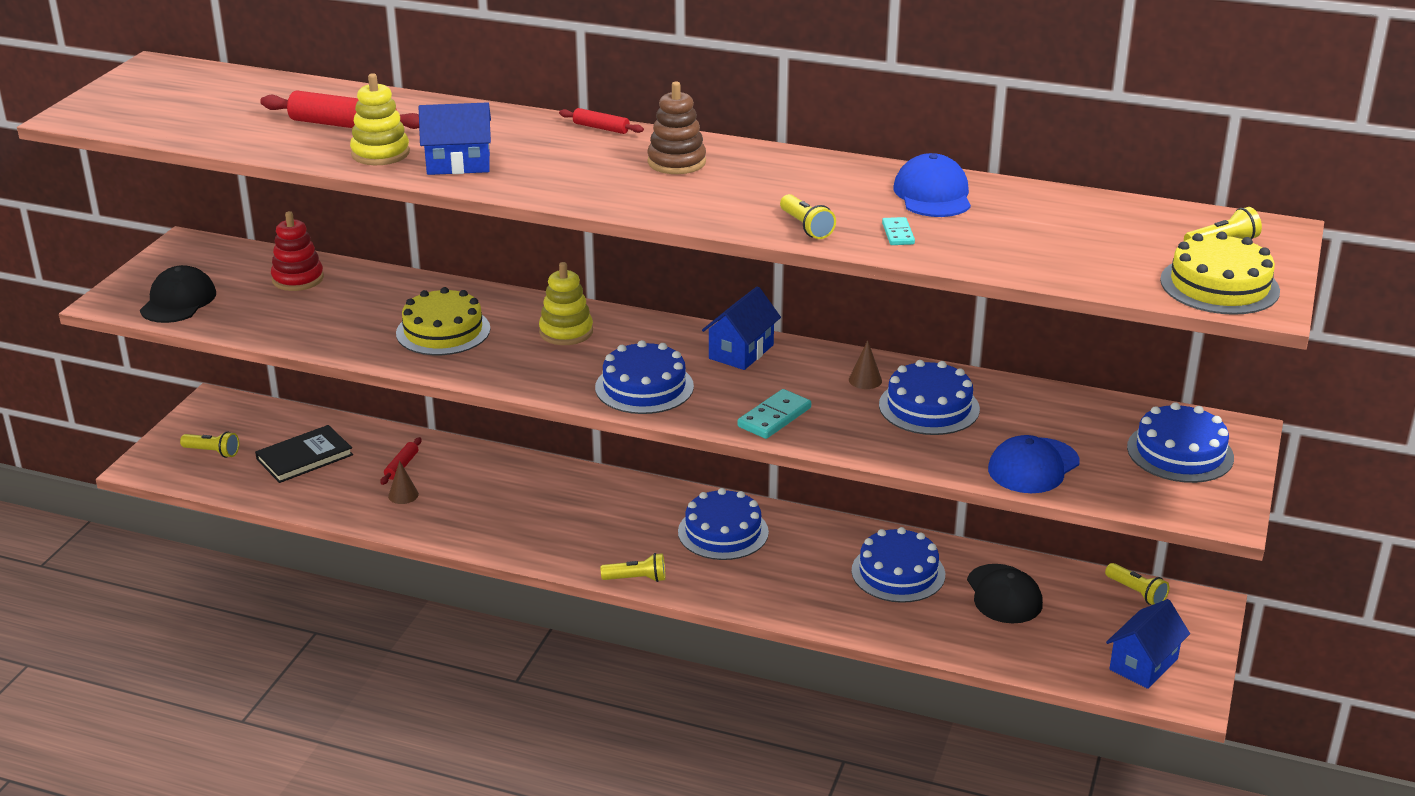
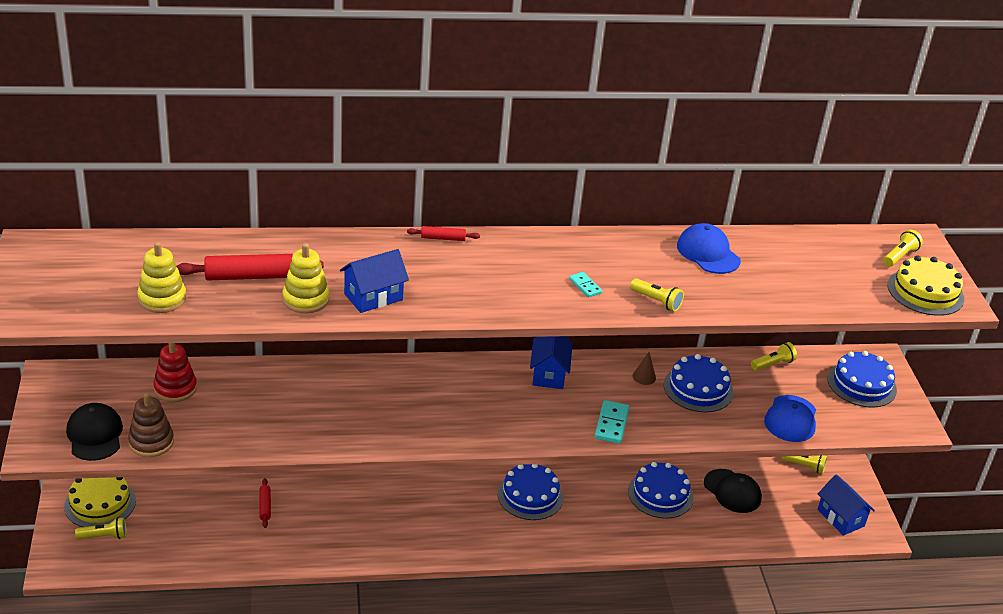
camera: 30 degrees left, 5 degrees up
(304, 457) = (183, 520): black book -> none
(403, 495) = (285, 531): brown cone -> none
(443, 331) = (328, 409): yellow cake -> yellow cake (100, 503)
(566, 332) = (418, 387): yellow stacking toy -> yellow stacking toy (162, 299)
(636, 579) = (500, 551): yellow flashlight -> yellow flashlight (773, 364)
(644, 387) = (508, 422): blue cake -> none
(676, 162) = (523, 260): brown stacking toy -> brown stacking toy (151, 442)
(898, 234) = (716, 293): turquoise domino -> turquoise domino (585, 286)
(1143, 664) = (840, 518): blue house -> blue house turned 45 degrees counterclockwise

